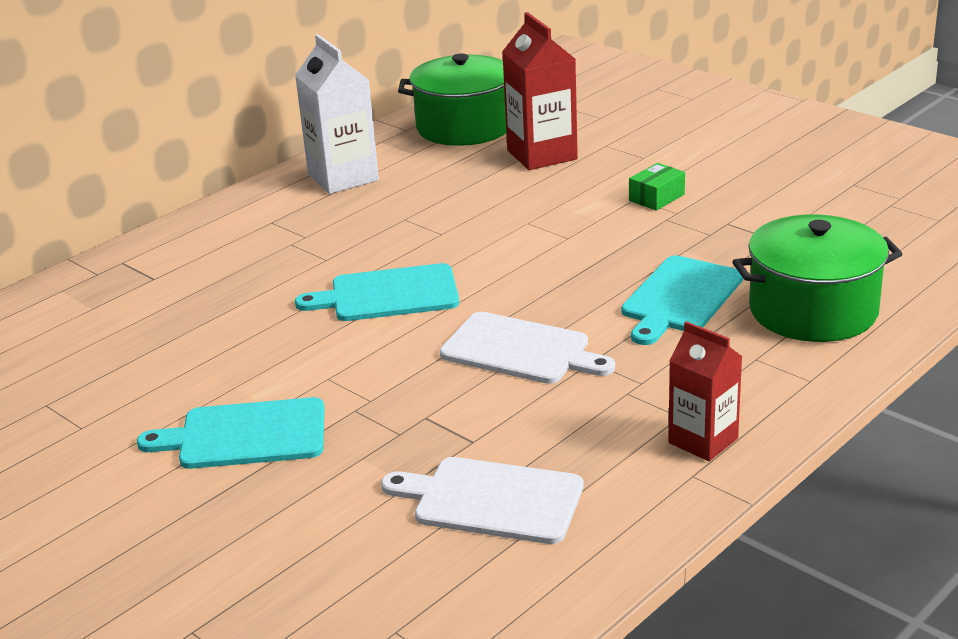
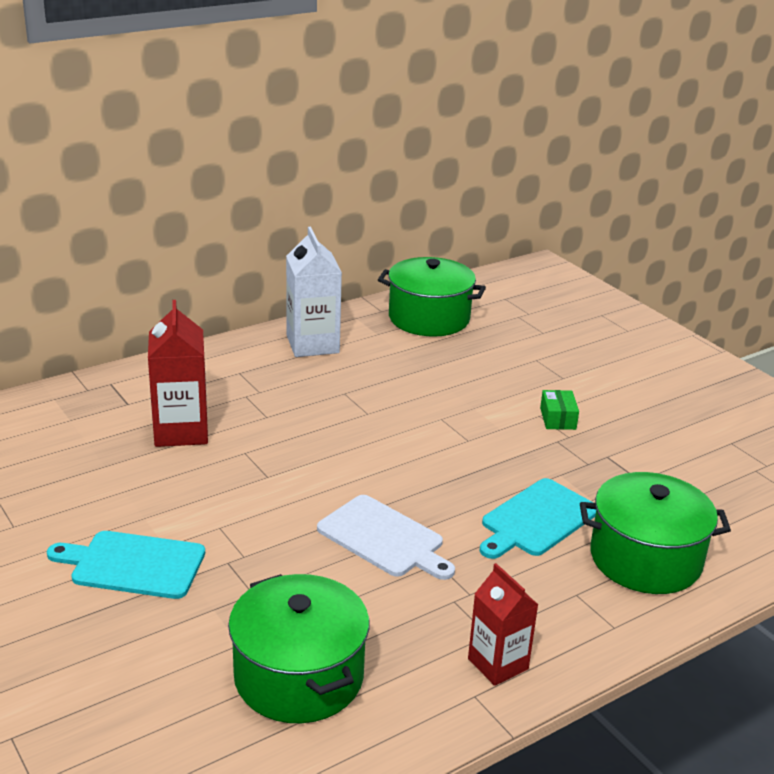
camera: 10 degrees right, 0 degrees up
(388, 294) = (301, 460): turquoise cutting board -> none
(491, 500) = (299, 676): white cutting board -> green pot
(542, 155) = (480, 357): red carton -> red carton (181, 431)
(656, 197) = (558, 418): green box -> green box turned 60 degrees counterclockwise

